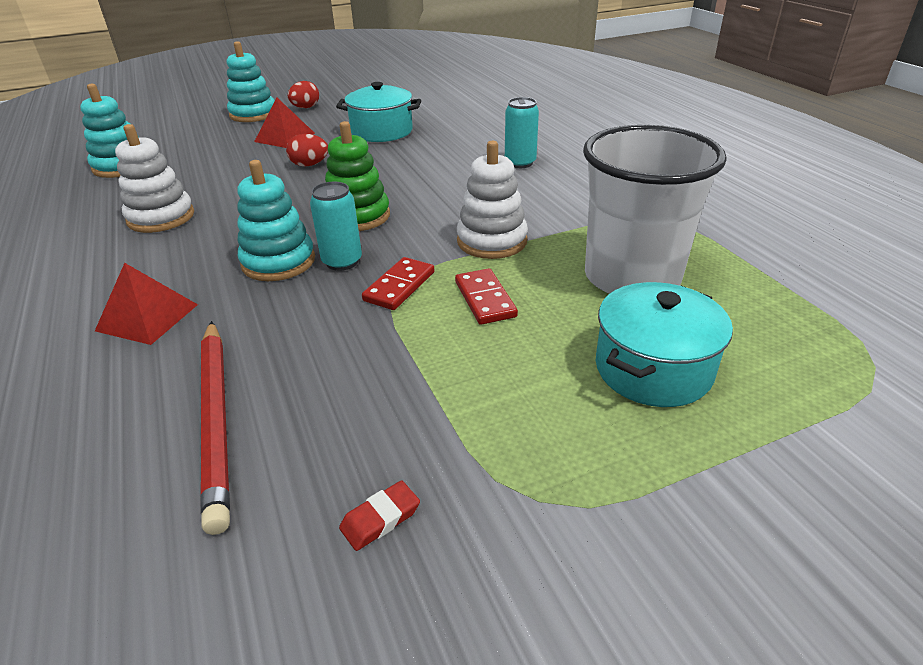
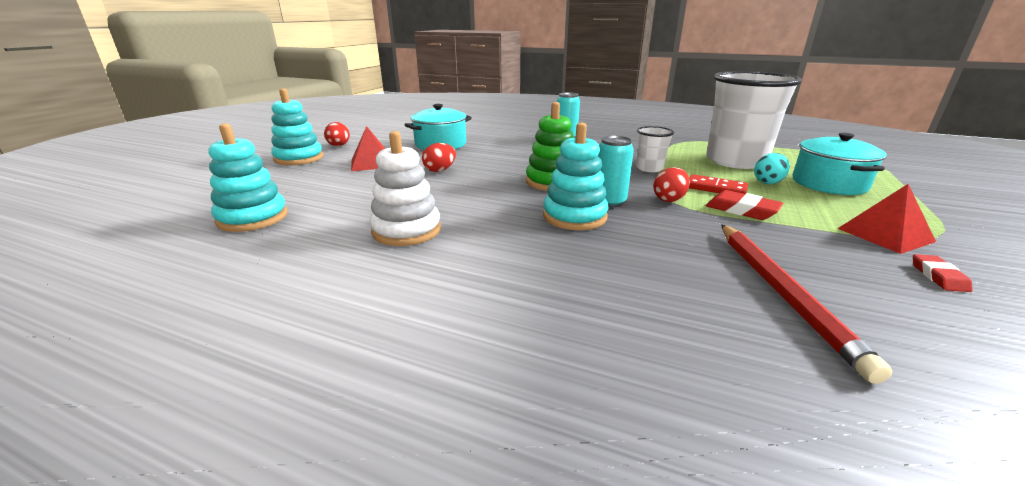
camera: 45 degrees left, 10 degrees down
(147, 317) = (584, 279): red pyramid -> red pyramid (885, 234)
(217, 419) = (782, 293): red pencil -> red pencil turned 60 degrees clockwise
(399, 286) = (669, 199): red domino -> red egg
(430, 336) = (741, 210): none -> red eraser
(492, 241) = (649, 168): white stacking toy -> white cup
(574, 324) = (768, 182): none -> turquoise egg

